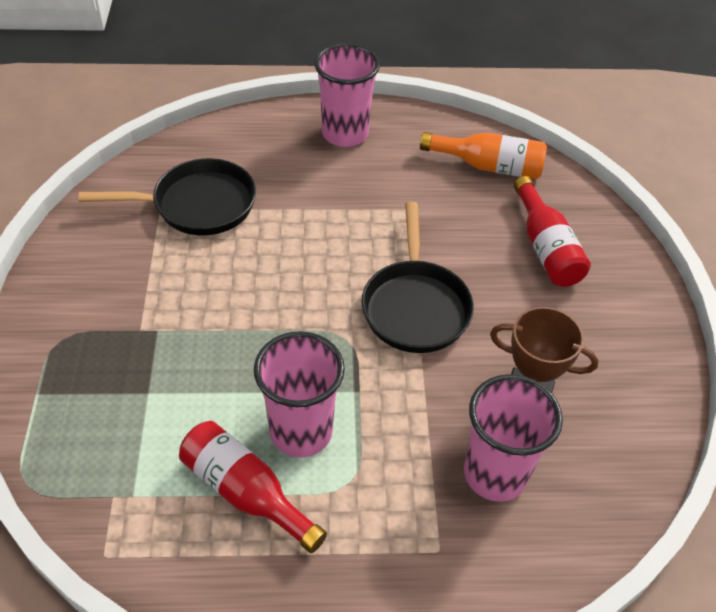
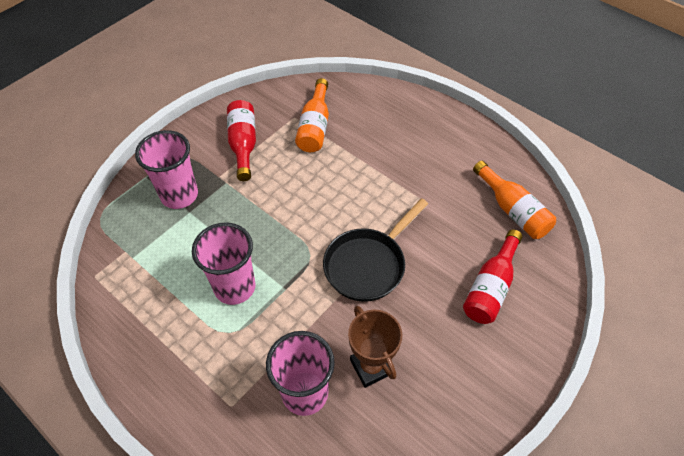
camera: 45 degrees right, 5 degrees up
(197, 205) = (314, 126): black pan -> orange bottle
(246, 492) = (178, 296): red bottle -> red bottle (243, 145)
(345, 134) = (441, 133): pink cup -> pink cup (179, 195)

